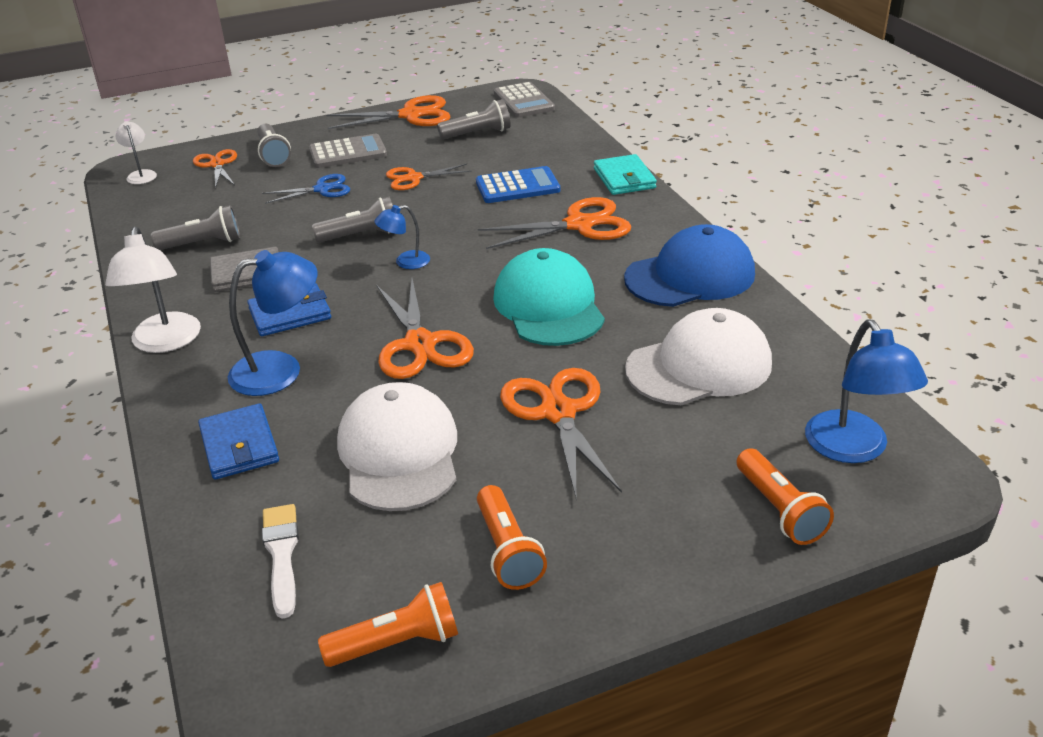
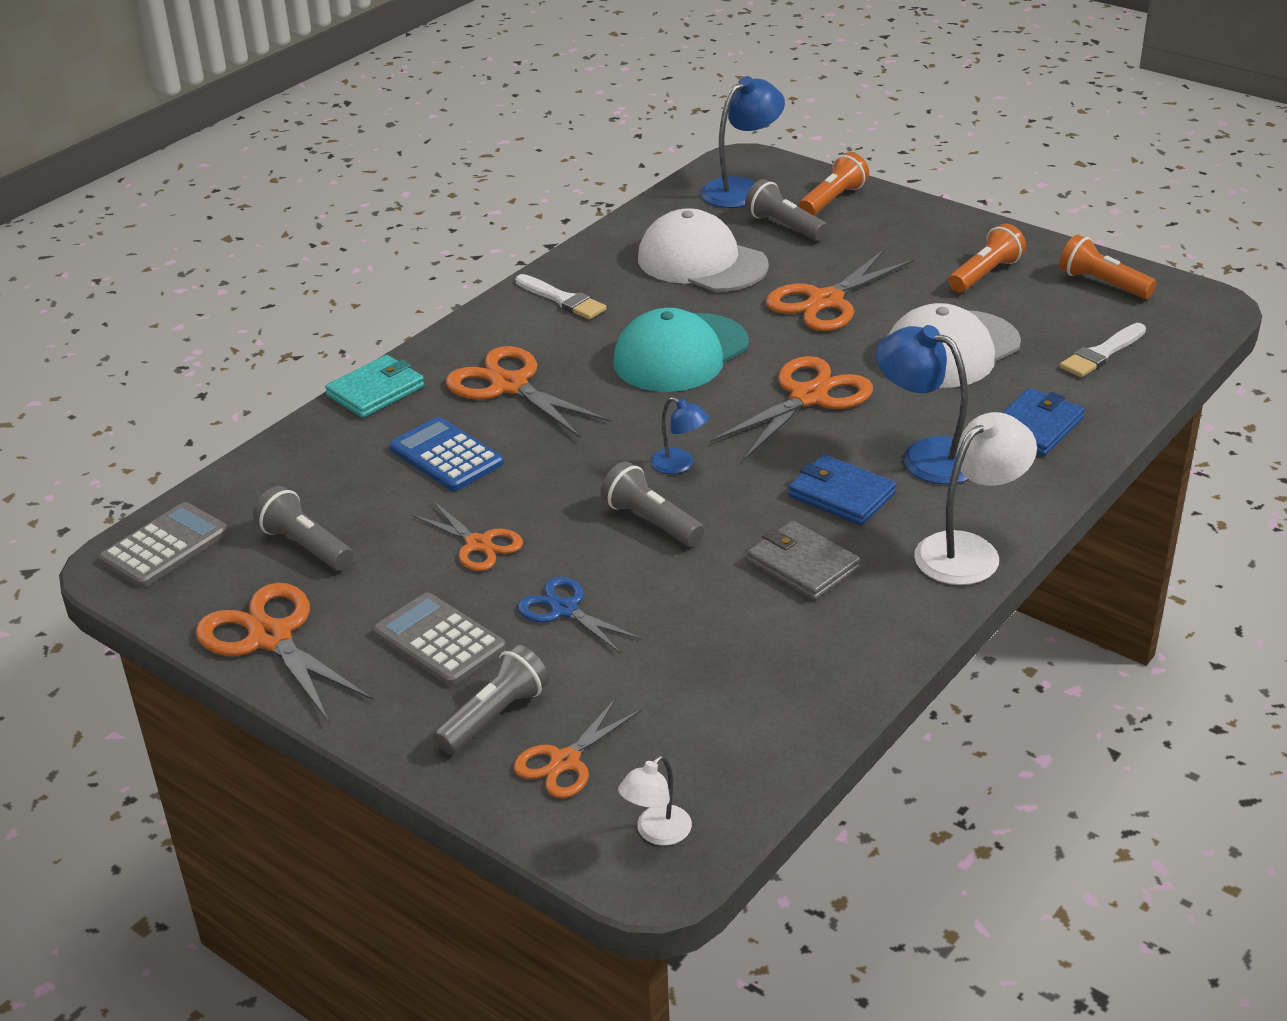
camera: 120 degrees left, 0 degrees up
(203, 243) = (777, 639): grey flashlight -> grey flashlight (784, 226)
(690, 276) = (562, 299): blue cap -> white brush

